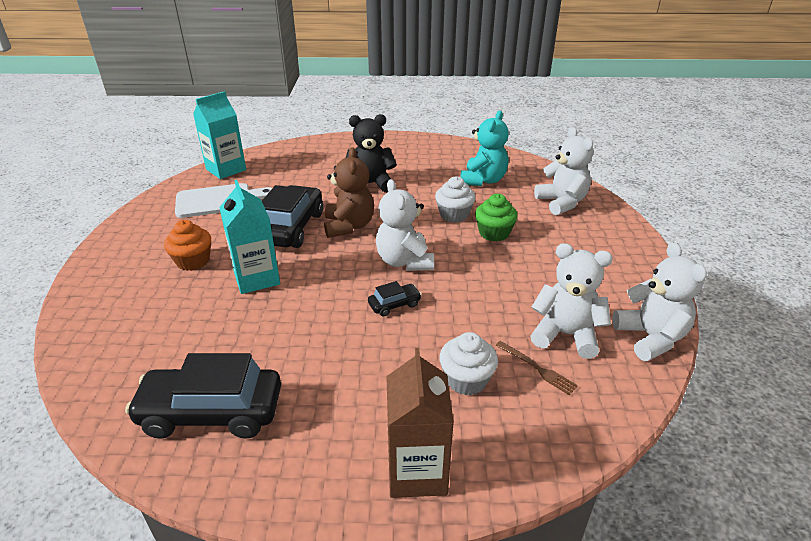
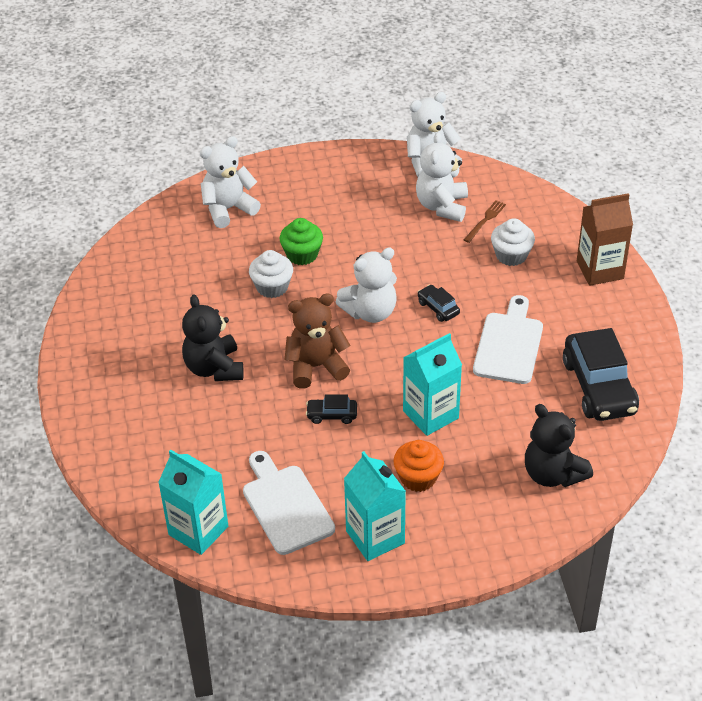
camera: 100 degrees left, 10 degrees up
(126, 344) = (553, 474): none -> black teddy bear
(155, 233) = (375, 537): none -> turquoise carton
(291, 228) = (332, 415): black car -> black car, size x0.46
(318, 348) = (509, 344): none -> white cutting board
(483, 180) = (187, 271): turquoise teddy bear -> none

